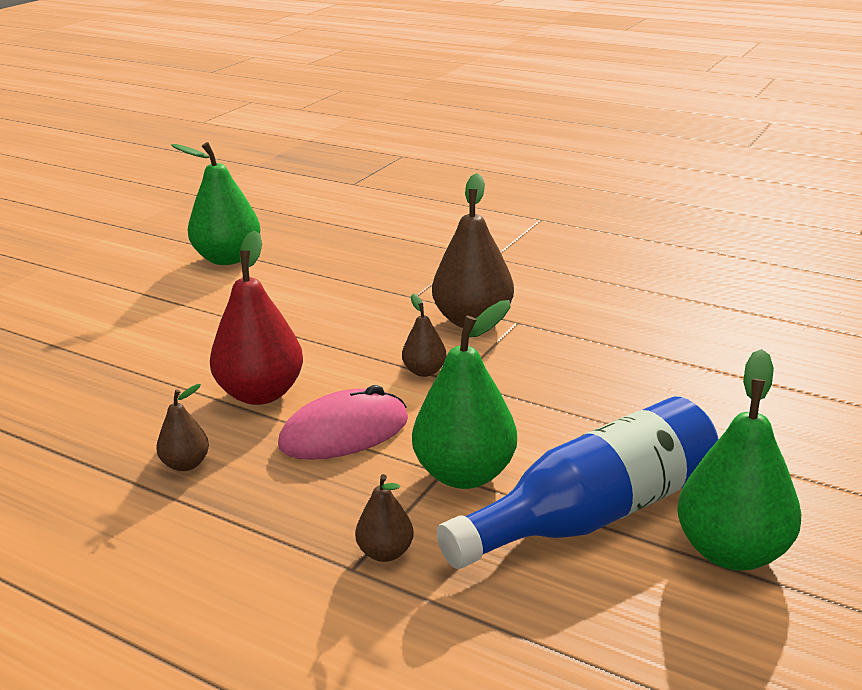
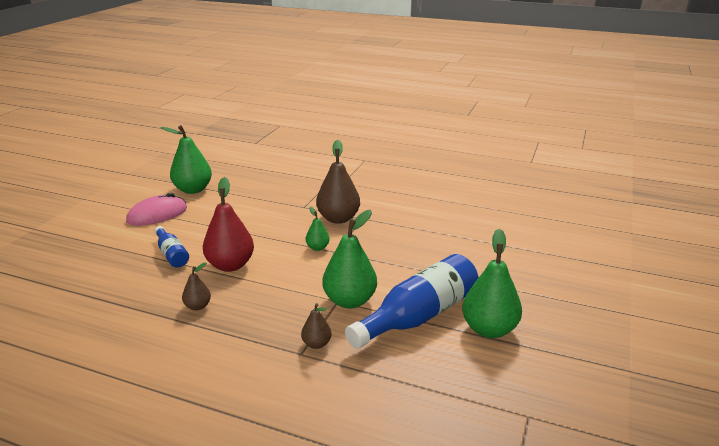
camera: 10 degrees left, 0 degrees up
(164, 368) = (171, 254): none -> blue bottle
(344, 432) = (281, 283): pink mouse -> pink mouse (157, 214)
(424, 371) = (317, 248): brown pear -> green pear

